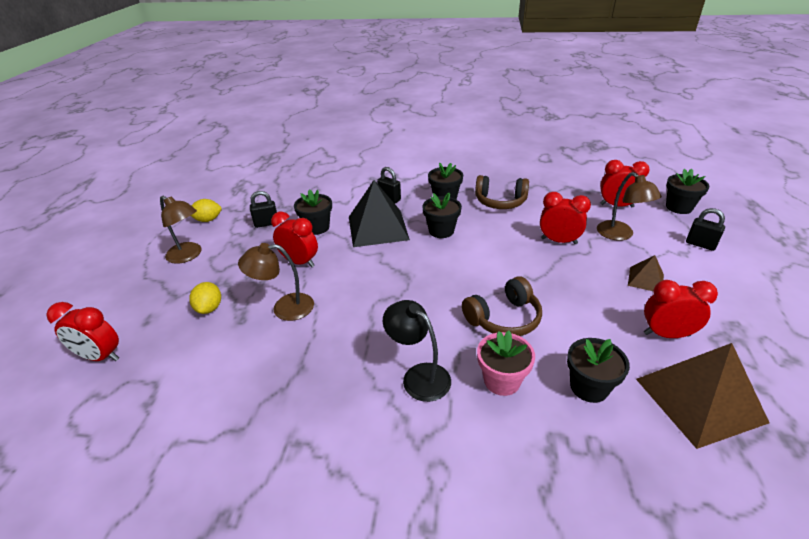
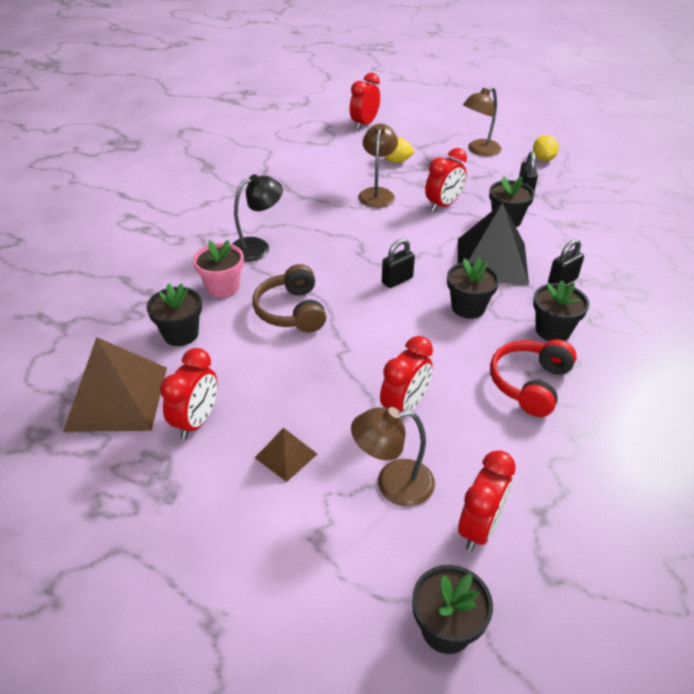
camera: 105 degrees right, 5 degrees up
(500, 201) = (529, 384): brown headphones -> red headphones
(700, 244) = (326, 578): black padlock -> black padlock (397, 280)

